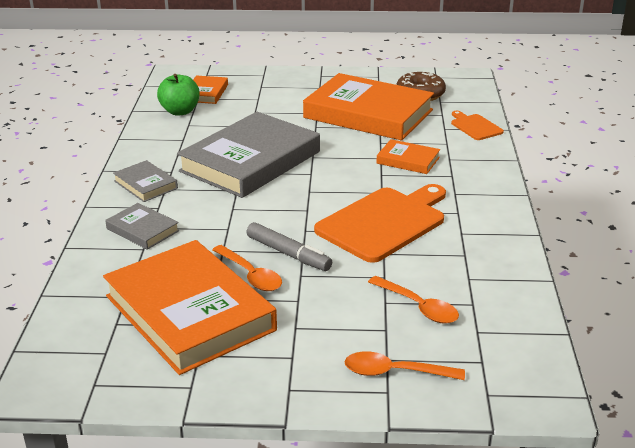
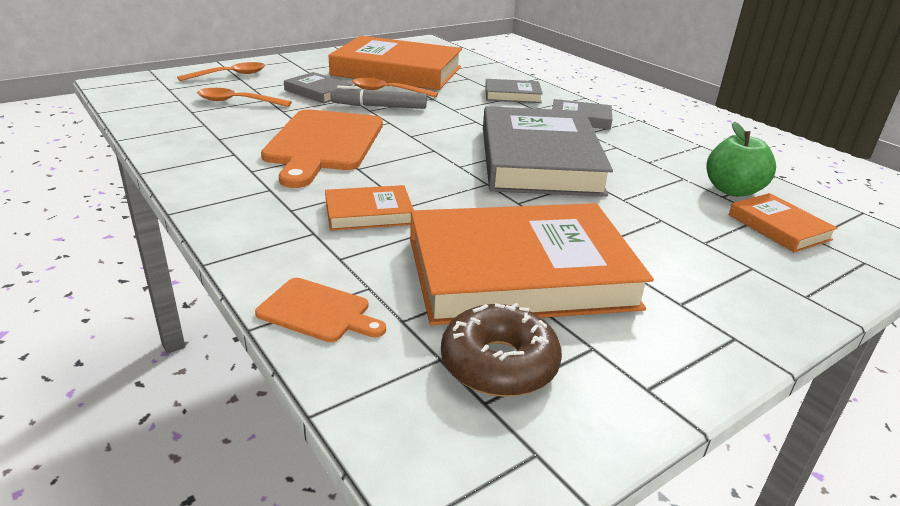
camera: 140 degrees right, 0 degrees up
(322, 298) = (318, 92): none -> grey book

